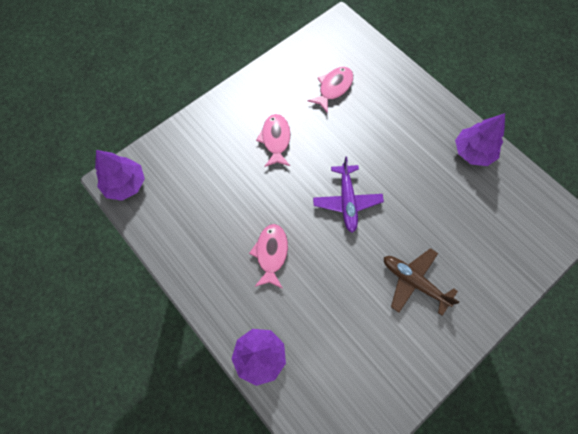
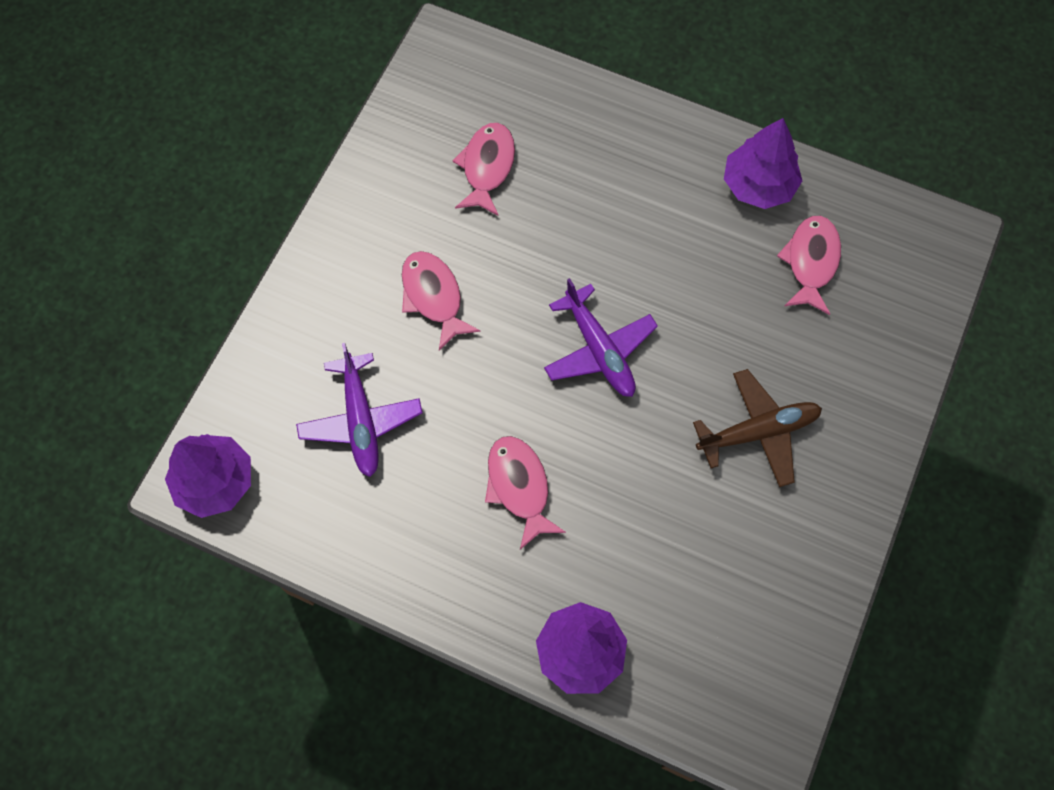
camera: 25 degrees left, 0 degrees up
(209, 185) = (361, 421): none -> purple plane
(413, 282) = (758, 431): brown plane -> brown plane turned 150 degrees clockwise
(484, 203) = (811, 262): none -> pink fish

